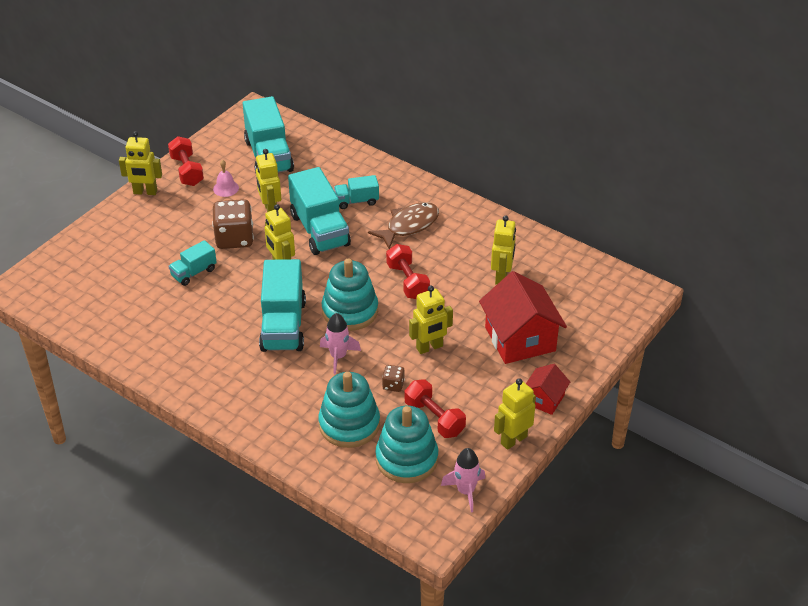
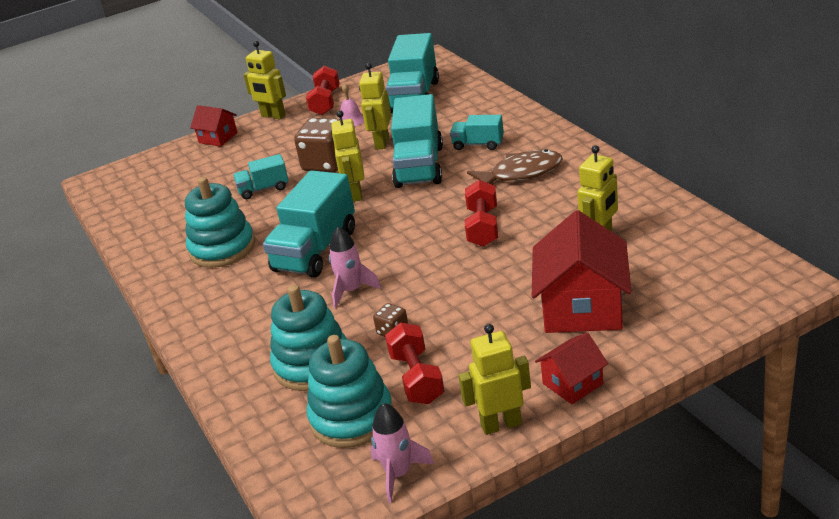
camera: 30 degrees right, 10 degrees down
(107, 223) = (218, 138): none -> red house
(350, 311) = (397, 247): turquoise stacking toy -> turquoise stacking toy (222, 248)
(429, 347) = (463, 299): yellow robot -> none

